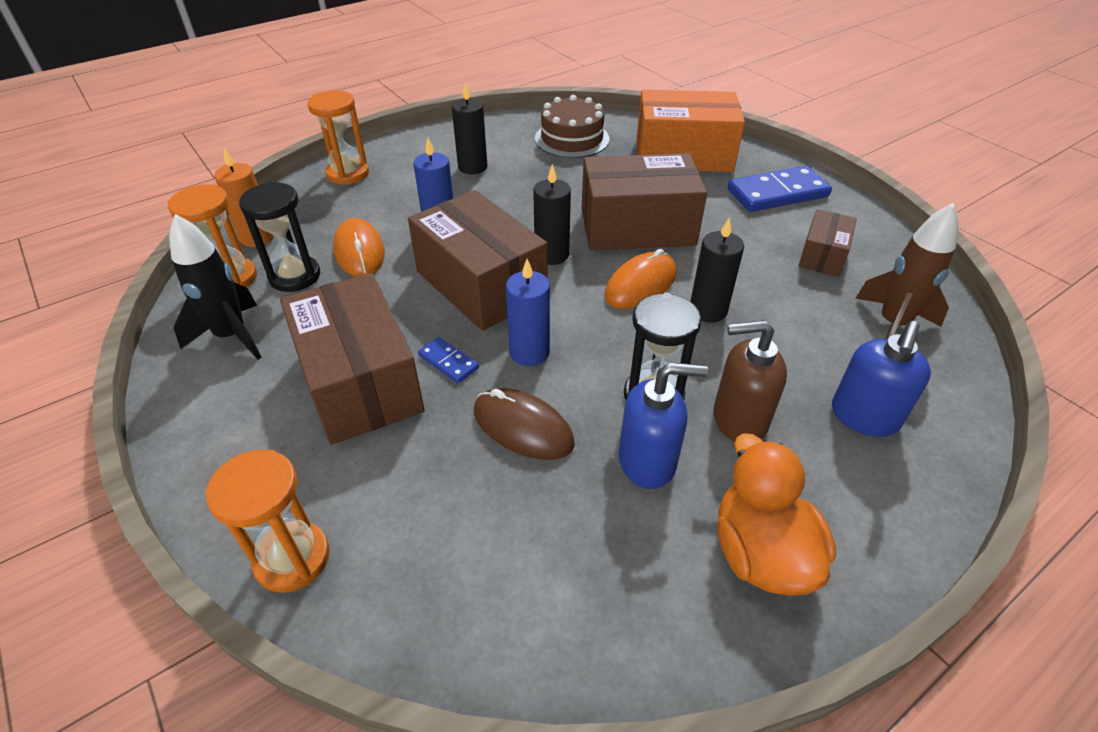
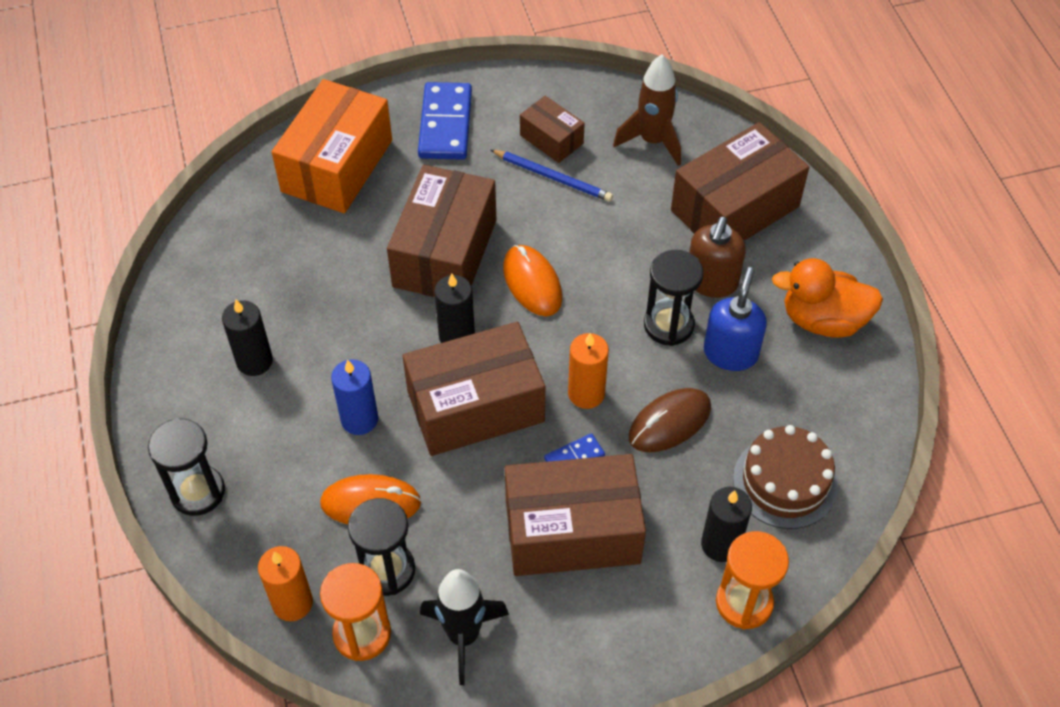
camera: 70 degrees left, 10 degrees up
(348, 174) = (197, 492): orange hourglass -> black hourglass
(529, 352) = (586, 393): blue candle -> orange candle
(572, 139) = (246, 250): brown cake -> brown cake (785, 482)
(708, 310) = (586, 249): black candle -> black candle (720, 544)
(777, 267) = (553, 177): none -> blue pencil
(864, 417) = (735, 208): blue soap dispenser -> brown box

